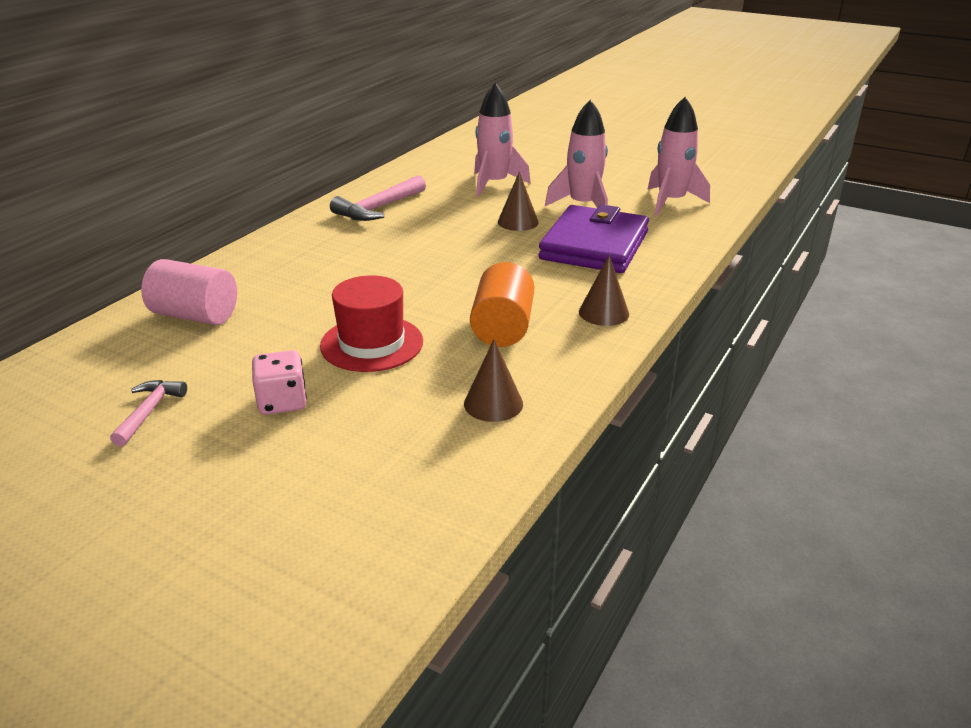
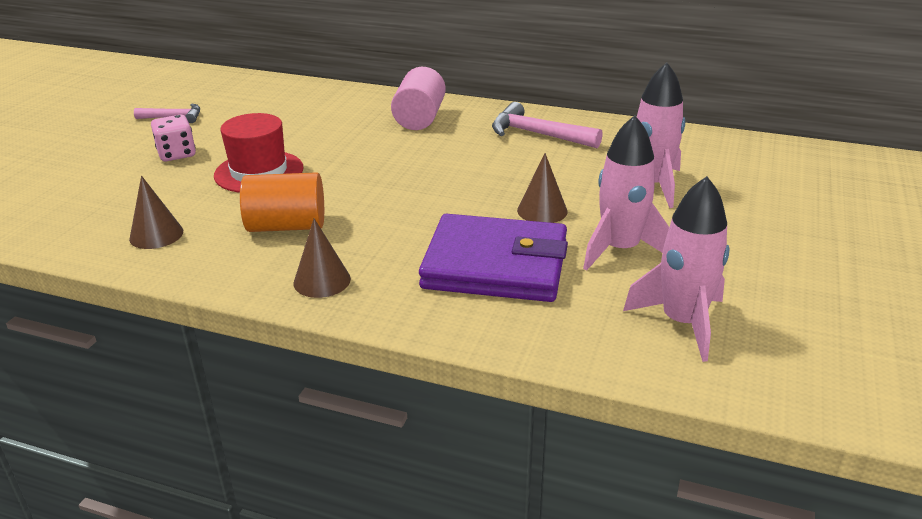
camera: 80 degrees right, 0 degrees up
(195, 316) = (302, 104): pink cylinder -> pink cylinder (419, 118)

